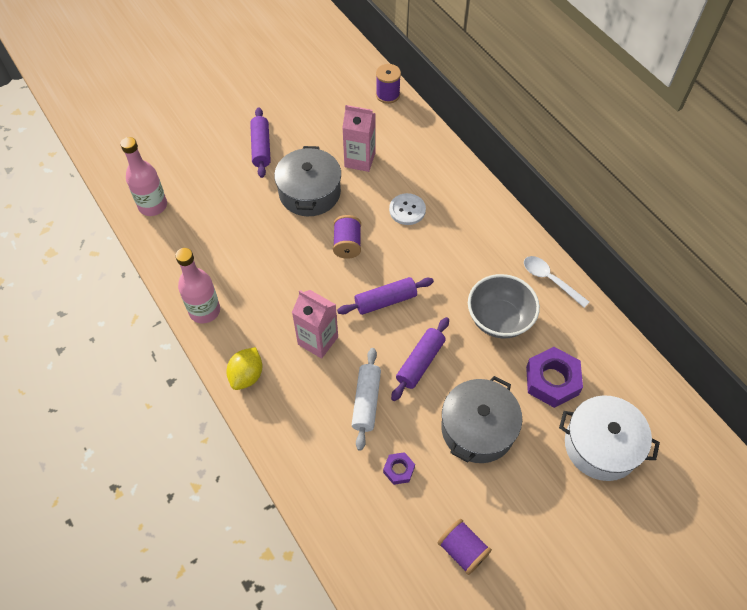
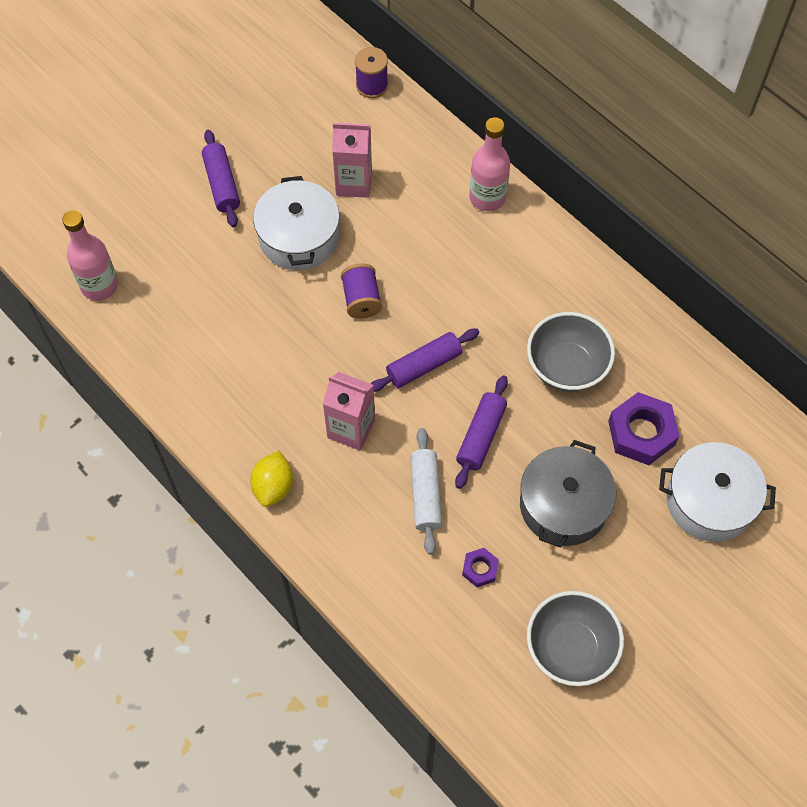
camera: 10 degrees left, 5 degrees up
(204, 311) = (201, 414): pink bottle -> pink bottle (487, 197)
(309, 192) = (299, 237): grey pot -> white pot
(407, 210) = (428, 242): white button -> none
(462, 550) = (570, 648): purple spool -> grey bowl
(550, 280) = (620, 307): white spoon -> none

